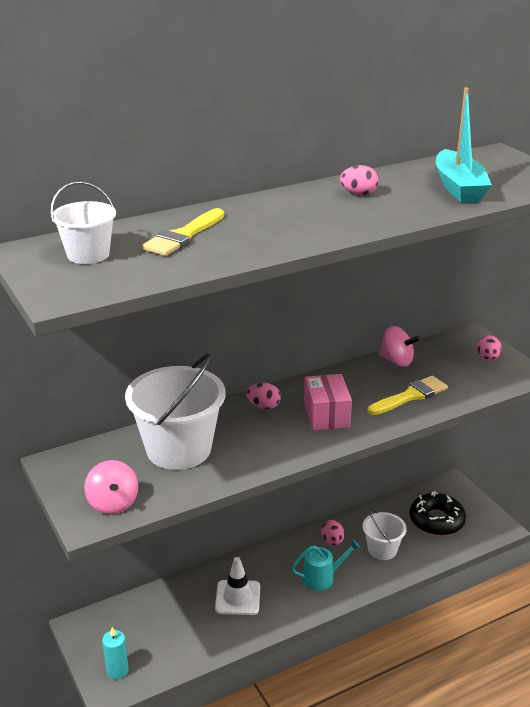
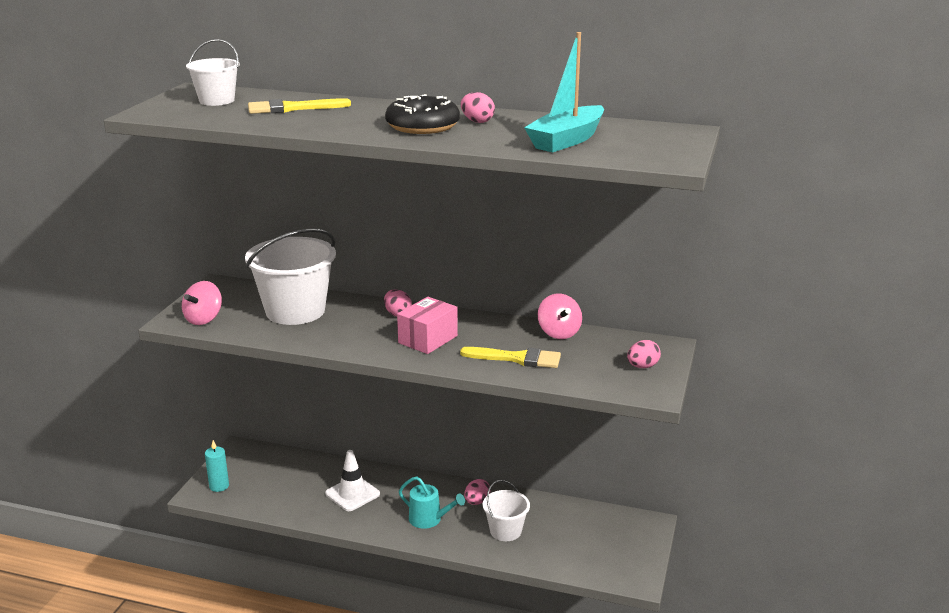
camera: 45 degrees right, 5 degrees down
(436, 520) = (587, 540): black donut -> black donut (422, 126)

